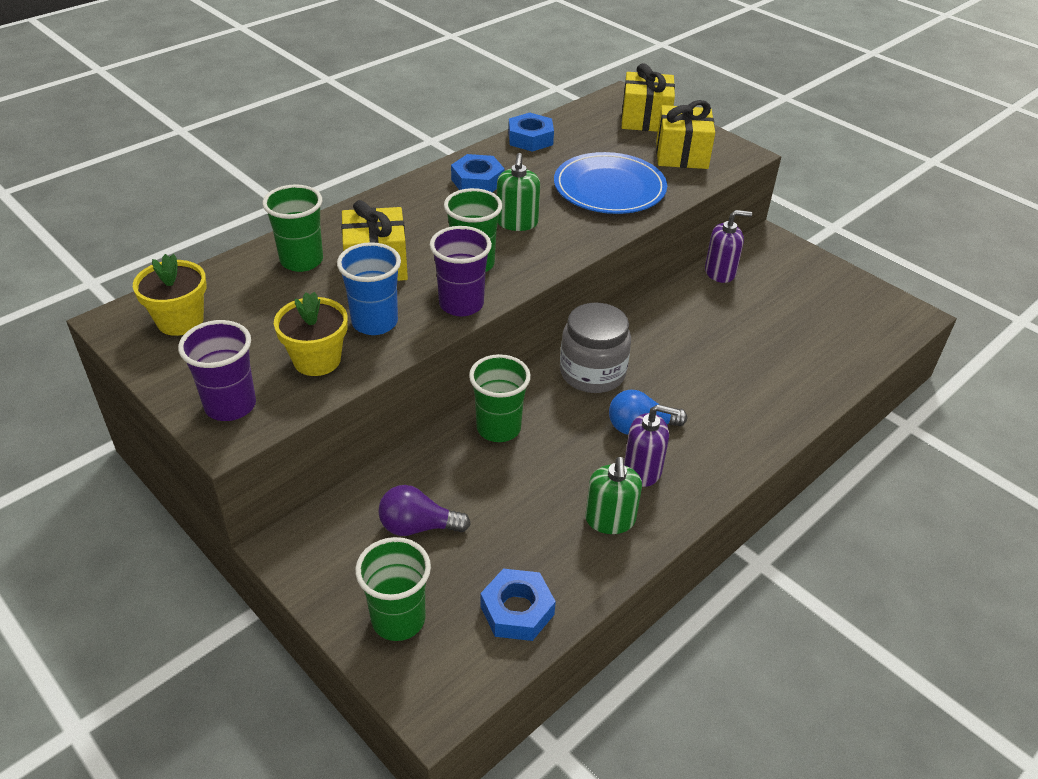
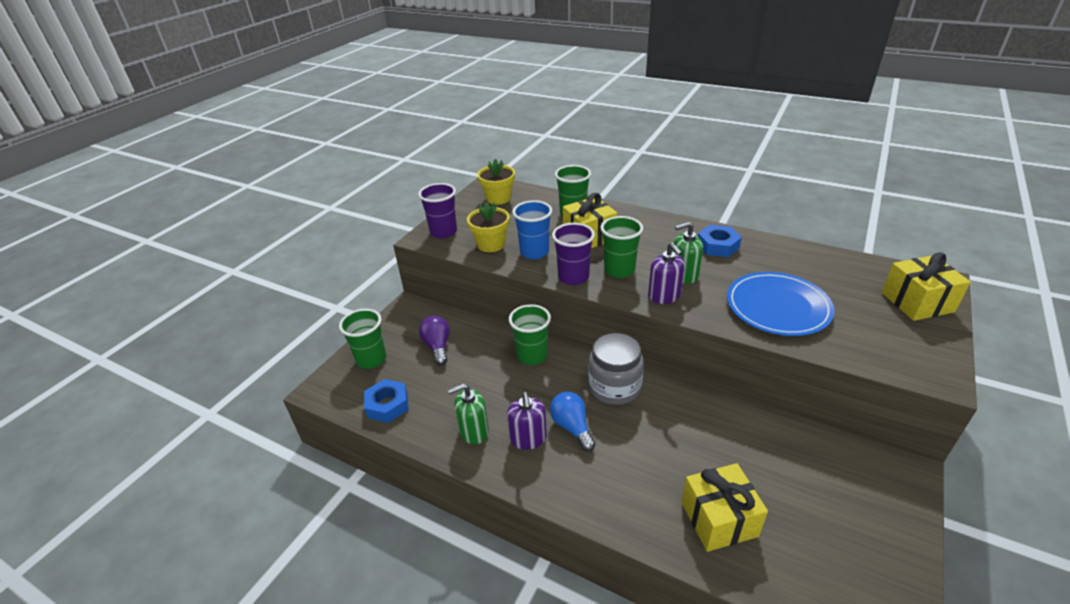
camera: 75 degrees right, 5 degrees down
(530, 138) = (803, 252): blue nut -> none
(681, 155) = (883, 336): yellow gift -> yellow gift (719, 519)
(720, 272) = (811, 440): purple soap dispenser -> purple soap dispenser (664, 296)

